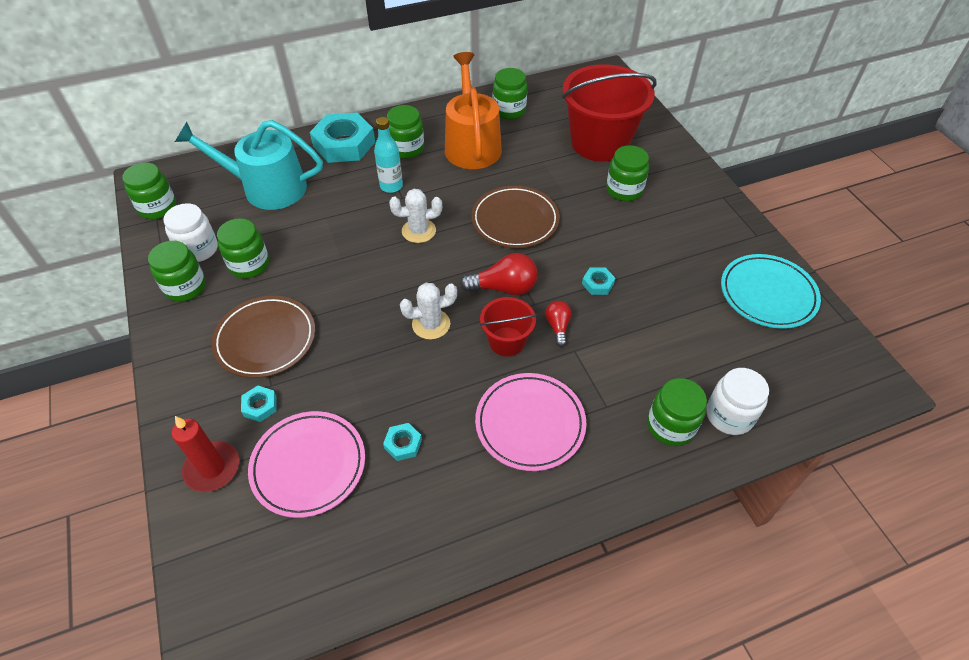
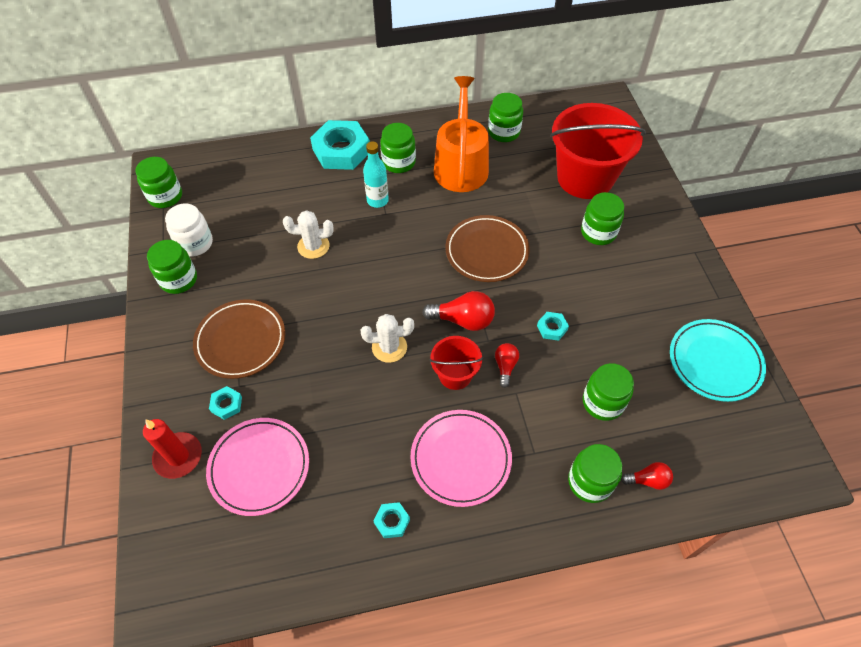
camera: 10 degrees right, 5 degrees up
(249, 265) = (237, 265): green jar -> green jar (603, 402)
(267, 188) = (264, 188): turquoise watering can -> none
(403, 444) = (344, 460): turquoise nut -> turquoise nut (392, 521)
(419, 231) = (395, 250): white cactus -> white cactus (313, 246)
(729, 415) = (648, 480): white jar -> red light bulb

